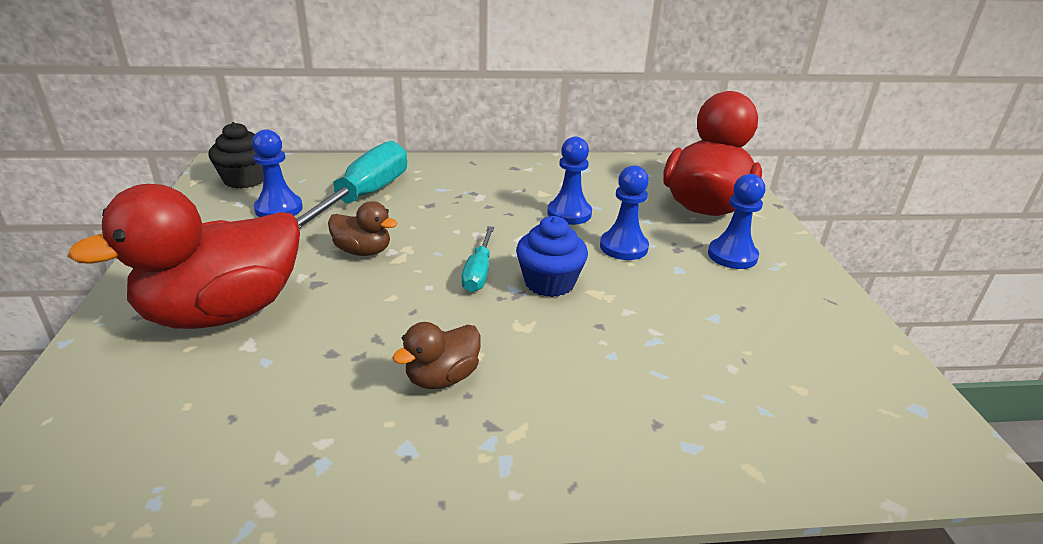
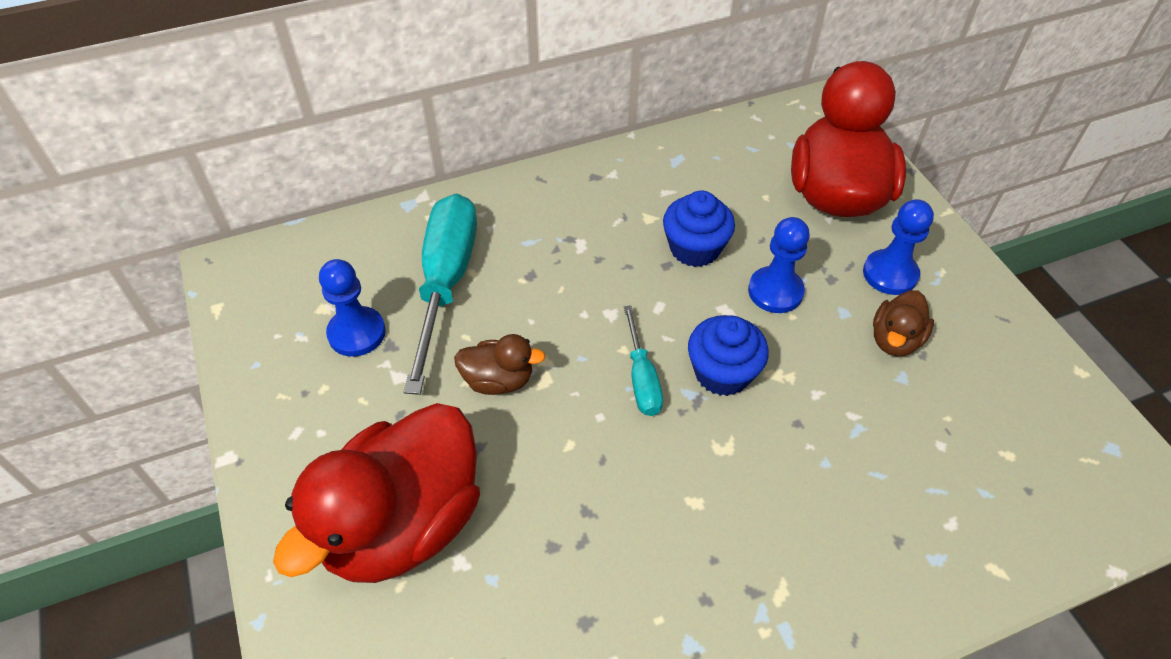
camera: 15 degrees left, 20 degrees up
(245, 180) = (279, 289): black cupcake -> none
(442, 377) = (679, 545): brown duck -> brown duck (895, 340)
(569, 213) = (694, 248): blue pawn -> blue cupcake

